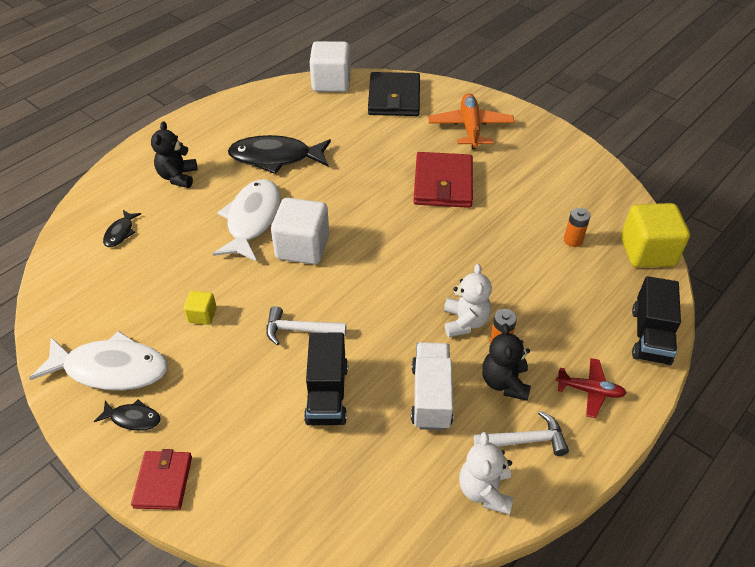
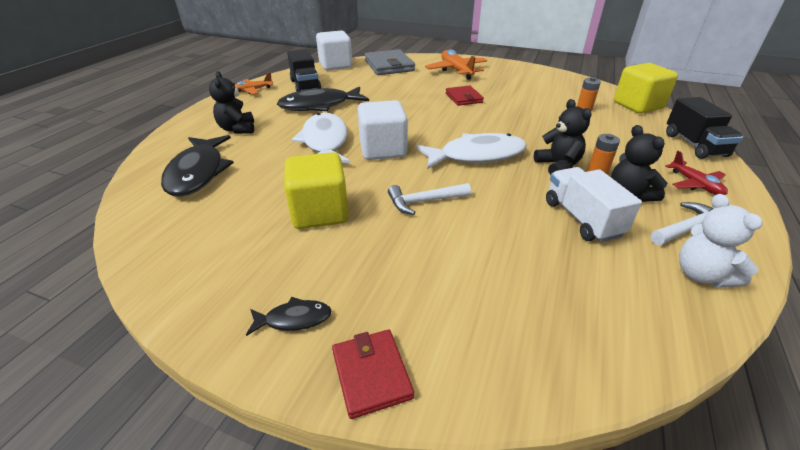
camera: 20 degrees left, 10 degrees down
(111, 369) = (241, 279): white fish -> white fish (476, 156)
(120, 233) = (198, 173): black fish -> black fish, size x2.14
(202, 315) = (320, 212): yellow cube -> yellow cube, size x2.07
(218, 112) = (252, 90): none -> orange plane
(327, 394) = (489, 241): black truck -> black truck (305, 85)
(394, 98) = (389, 66): black wallet -> grey wallet
(443, 183) = (463, 98): red wallet -> red wallet, size x0.60
(465, 322) = (558, 166): white teddy bear -> black teddy bear
(590, 391) = (695, 184): red plane -> red plane turned 75 degrees clockwise

